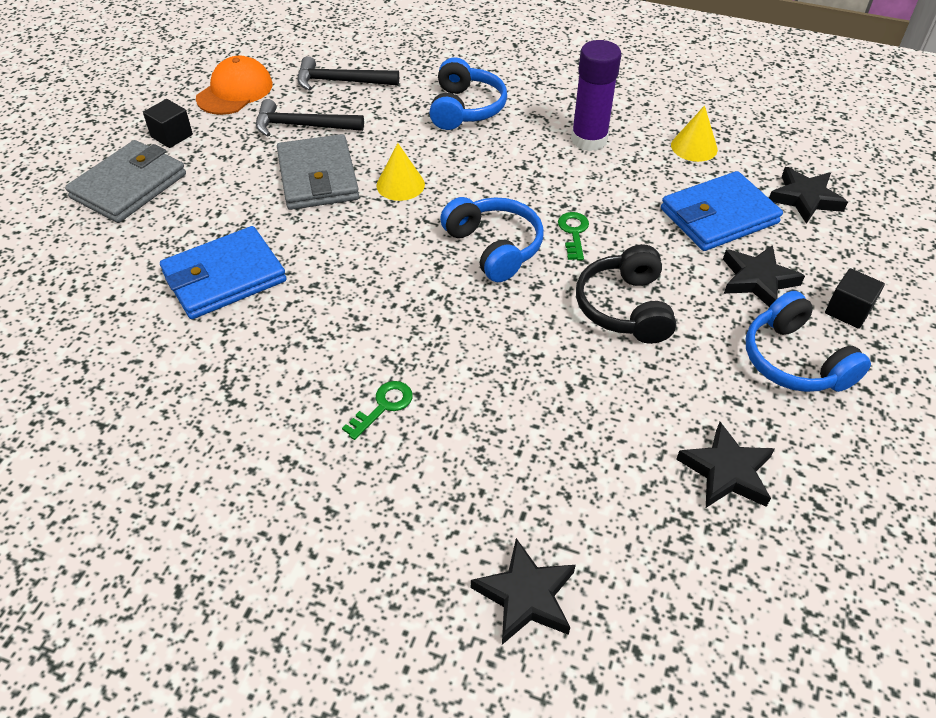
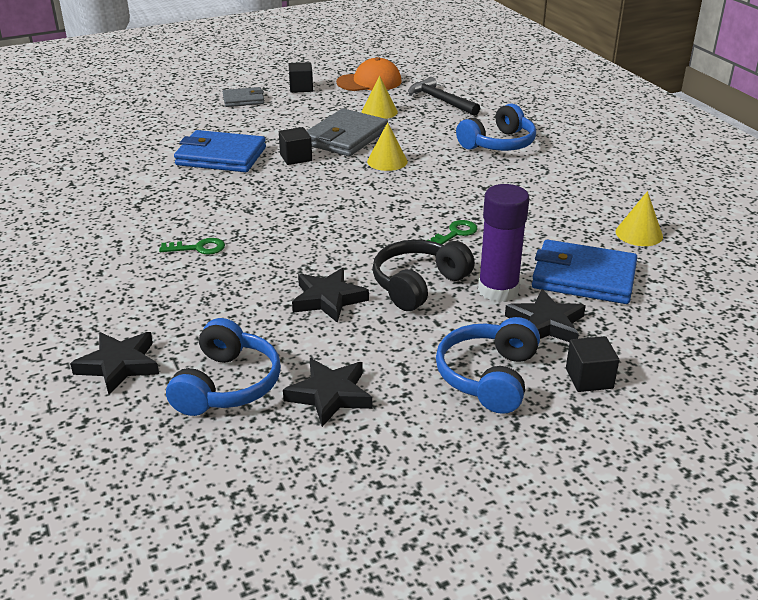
camera: 45 degrees right, 15 degrees down
(129, 186) = (243, 100): grey wallet -> grey wallet, size x0.58
(302, 126) = (379, 111): black hammer -> yellow cone
(307, 232) = (296, 158): none -> black cube
(494, 247) = (389, 215): blue headphones -> blue headphones (227, 385)
(589, 140) = (559, 195): purple glue stick -> purple glue stick (498, 290)
(805, 199) = (681, 304): black star -> black star (328, 299)

